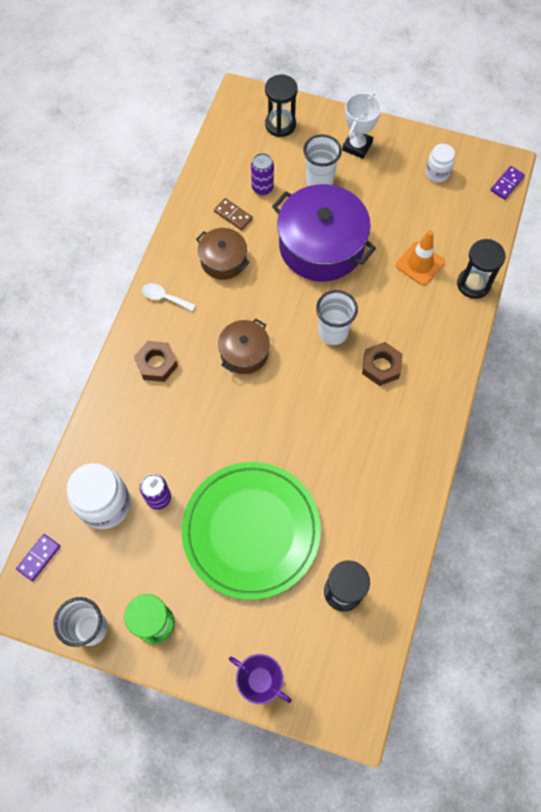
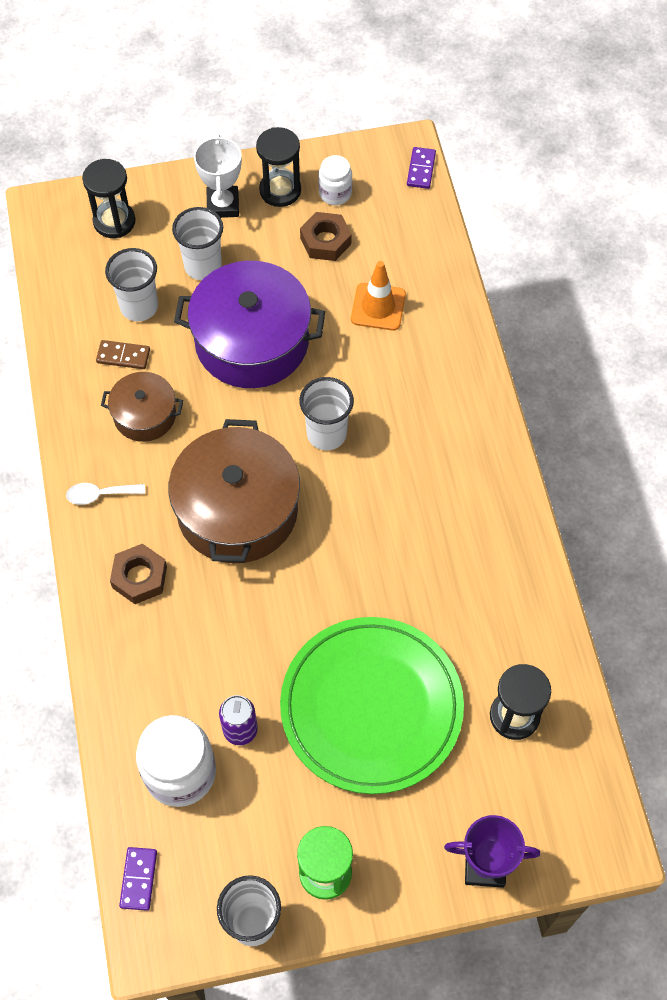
camera: 30 degrees left, 5 degrees down
(244, 353) = (237, 510): brown pot -> brown pot, size x1.86
(262, 188) = (139, 307): purple can -> white cup
(381, 366) = (405, 445): brown nut -> brown nut (325, 241)
(473, 284) = (451, 301): black hourglass -> black hourglass (280, 190)

